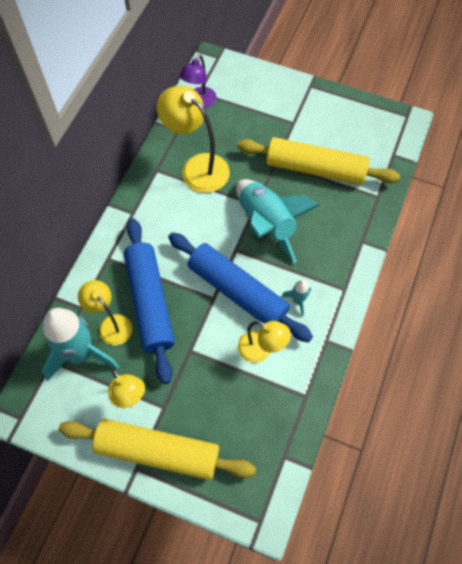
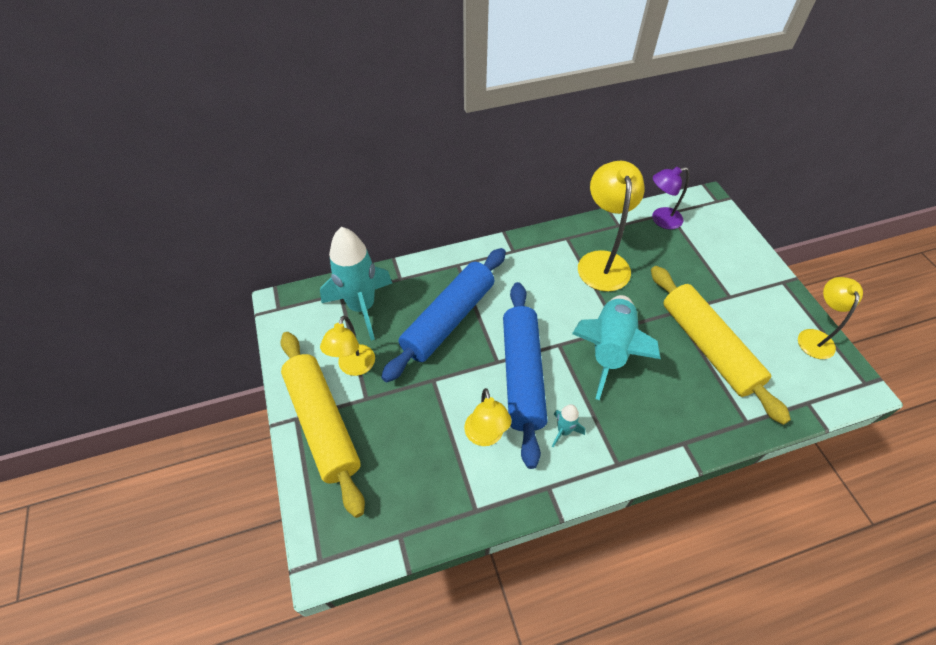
camera: 50 degrees right, 10 degrees down
(111, 324) = (405, 308): yellow lamp -> yellow lamp (814, 337)

